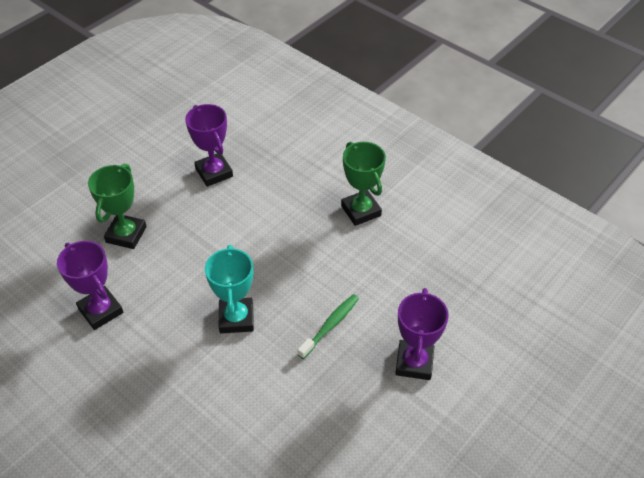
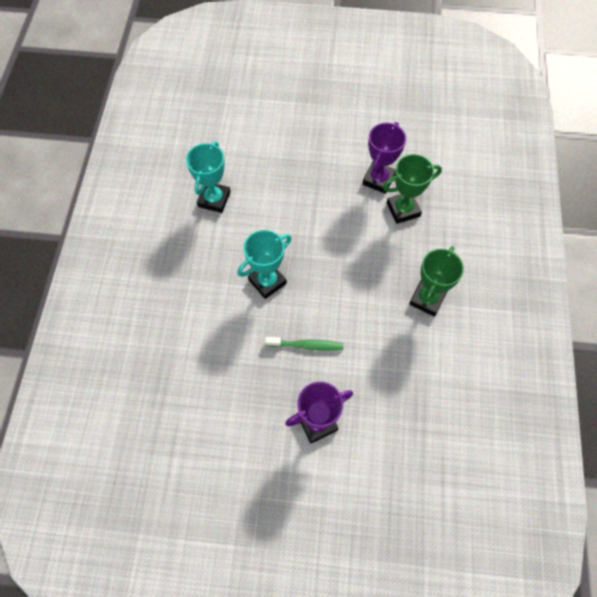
camera: 55 degrees right, 15 degrees up
(101, 310) = (214, 199): purple trophy -> turquoise trophy
(126, 234) = (282, 168): green trophy -> green trophy (403, 210)

